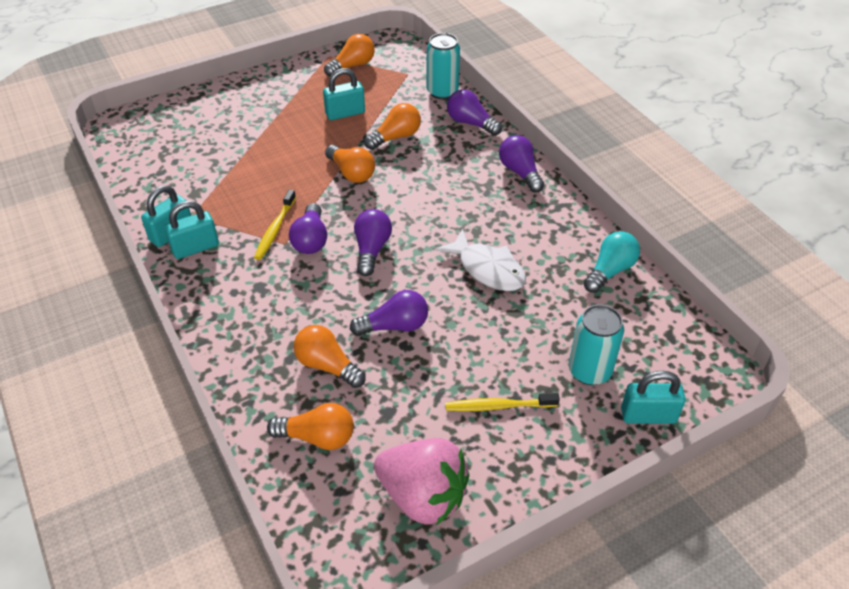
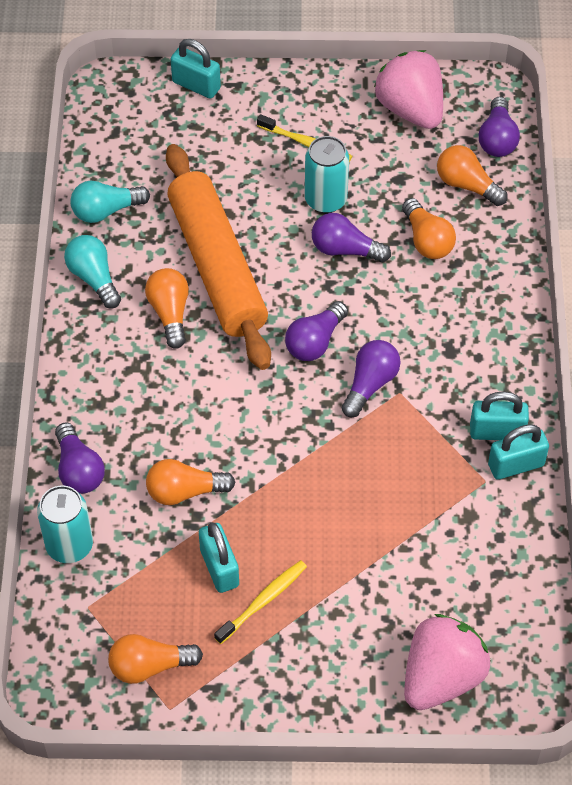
camera: 150 degrees left, 10 degrees up
(177, 116) = (441, 677): none -> pink strawberry
(275, 229) = (401, 416): yellow toothbrush -> yellow toothbrush (263, 601)
(345, 113) = (219, 567): turquoise padlock -> turquoise padlock turned 60 degrees clockwise
(351, 173) = (273, 458): orange light bulb -> orange light bulb (170, 313)
(487, 269) = (217, 266): white fish -> orange rolling pin
(520, 172) = (86, 366): purple light bulb -> purple light bulb (497, 139)
(569, 223) = (94, 278): none -> turquoise light bulb
(589, 371) = (209, 136): turquoise can -> turquoise can (325, 199)

